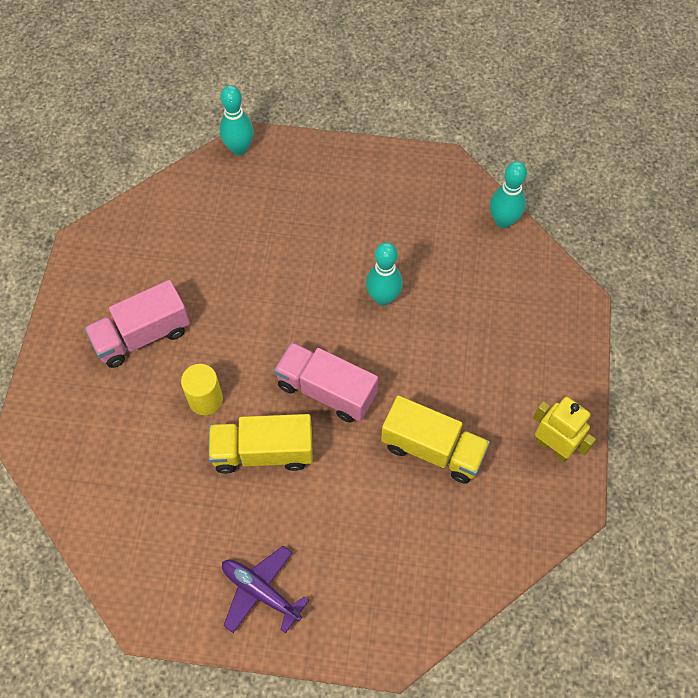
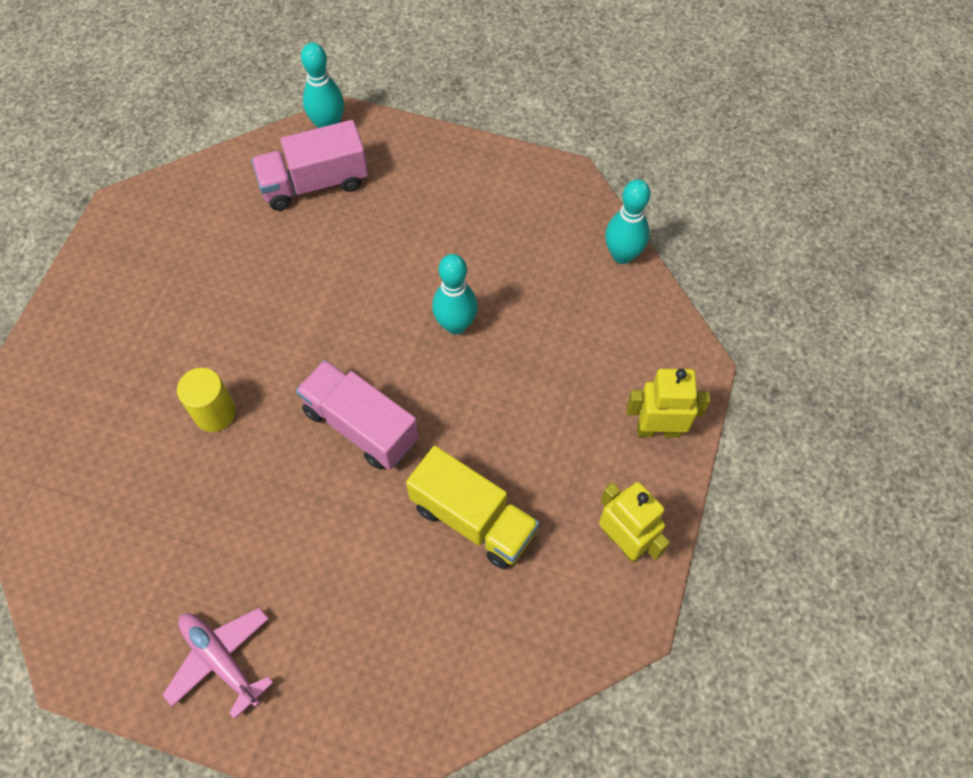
camera: 10 degrees right, 0 degrees up
(142, 336) = (161, 325): pink truck -> pink truck (315, 183)
(260, 591) = (221, 660): purple plane -> pink plane
(263, 452) = (267, 488): yellow truck -> none
(560, 355) = (658, 429): none -> yellow robot

